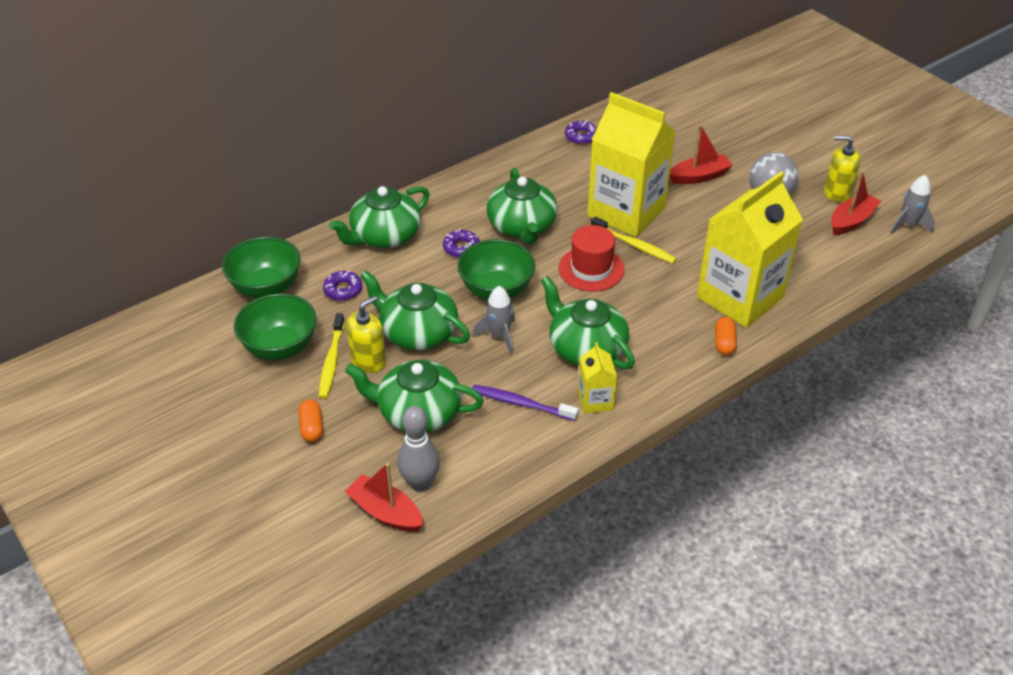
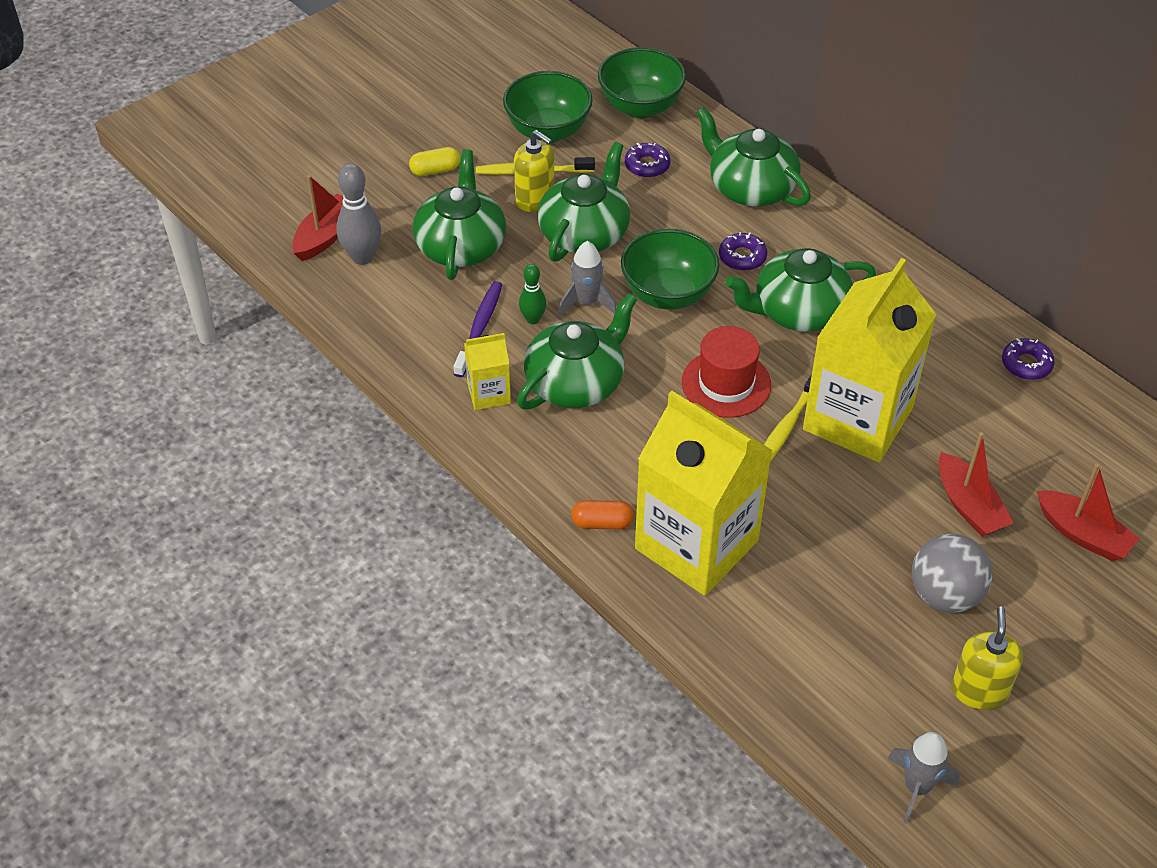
camera: 85 degrees right, 5 degrees up
(312, 427) = (435, 170): orange capsule -> yellow capsule
(514, 370) = (533, 319): none -> green bowling pin
(851, 221) = (907, 704): red boat -> red boat (1082, 534)

